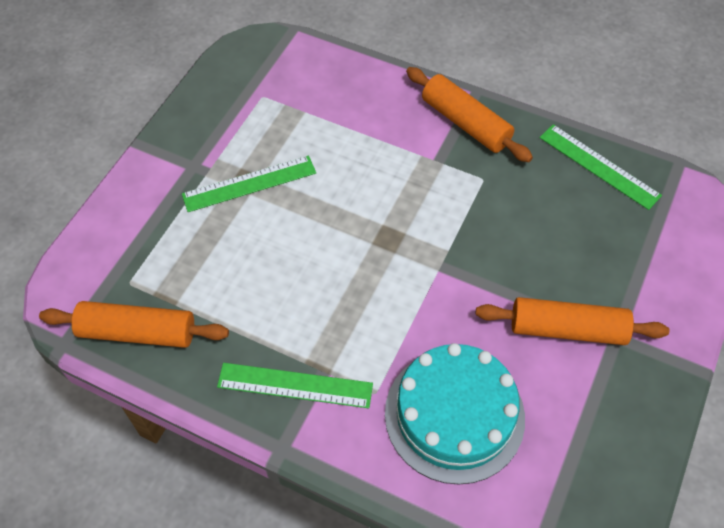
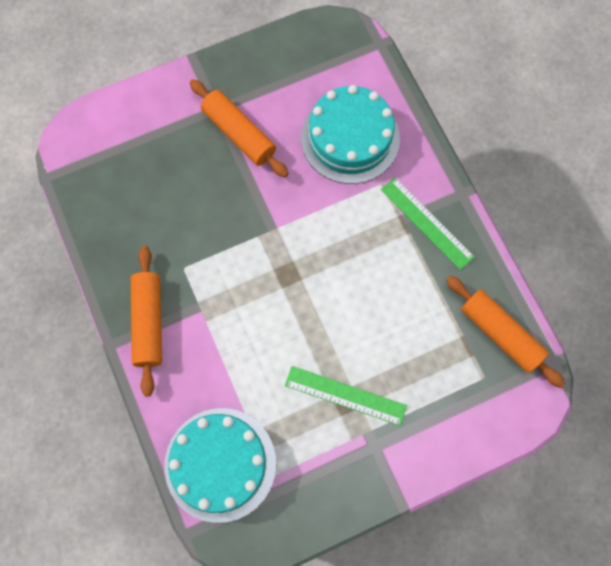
camera: 140 degrees left, 15 degrees up
(310, 77) = (220, 464): none -> turquoise cake
(599, 166) = (100, 216): green ruler -> none

